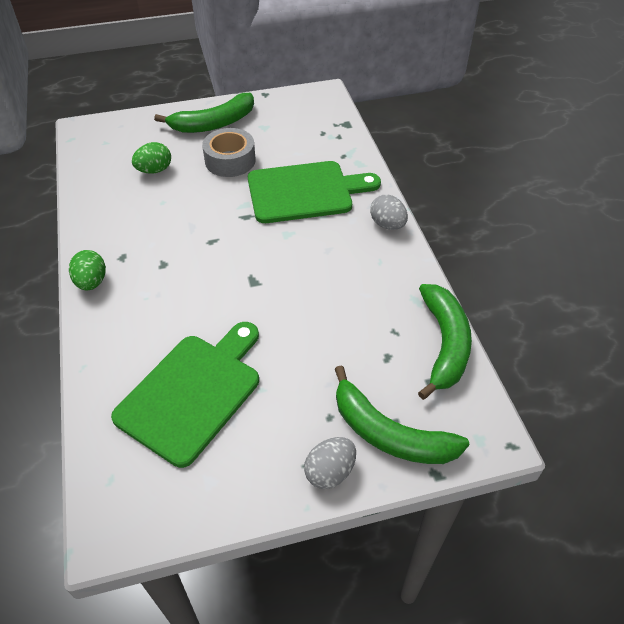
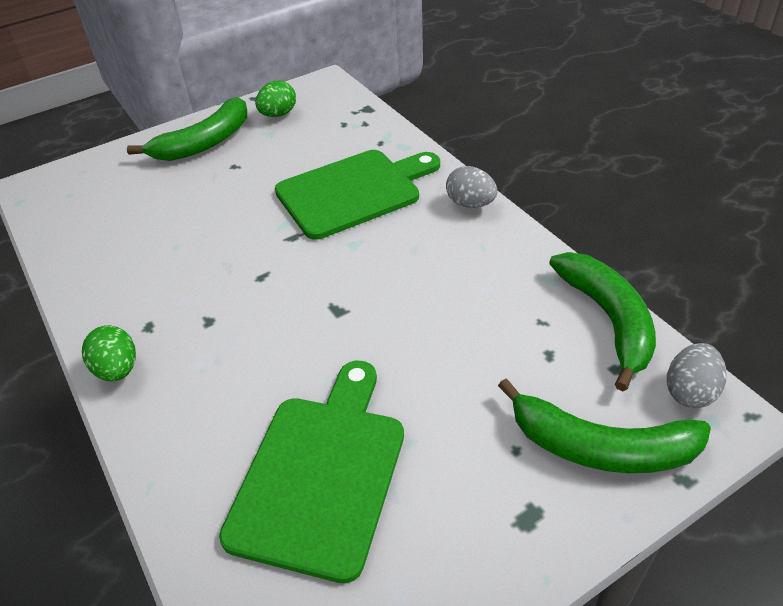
camera: 15 degrees left, 5 degrees down
(154, 170) = (149, 212): green egg -> green egg (278, 114)
(230, 160) = (243, 179): grey tape -> none
(330, 472) = (552, 521): grey egg -> grey egg (690, 391)

